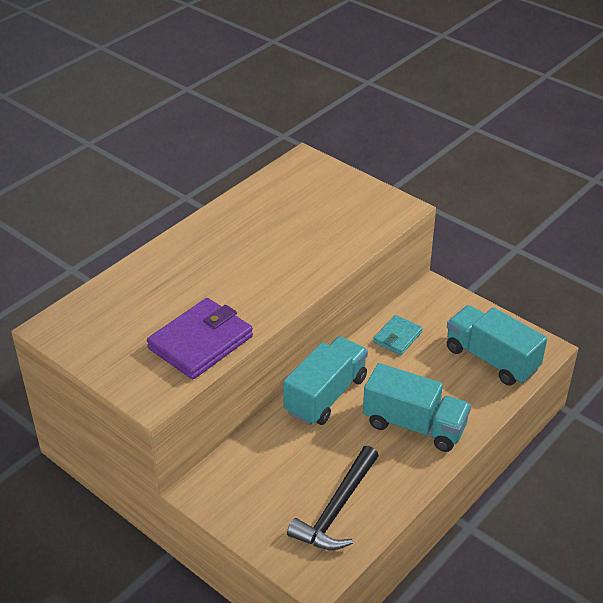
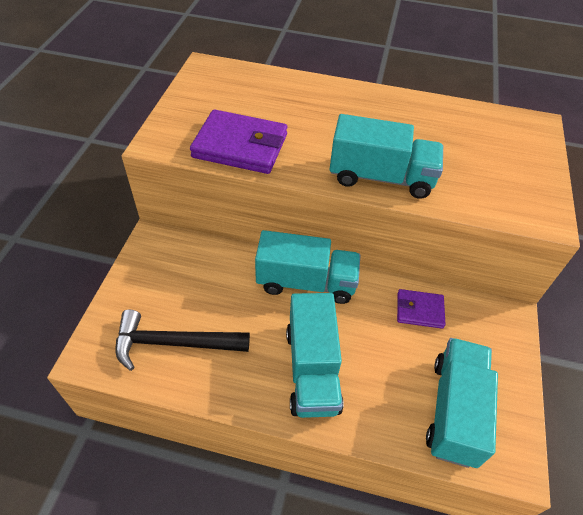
camera: 60 degrees right, 10 degrees up
(303, 272) = (381, 177): none -> turquoise truck
(397, 337) = (419, 310): turquoise wallet -> purple wallet

